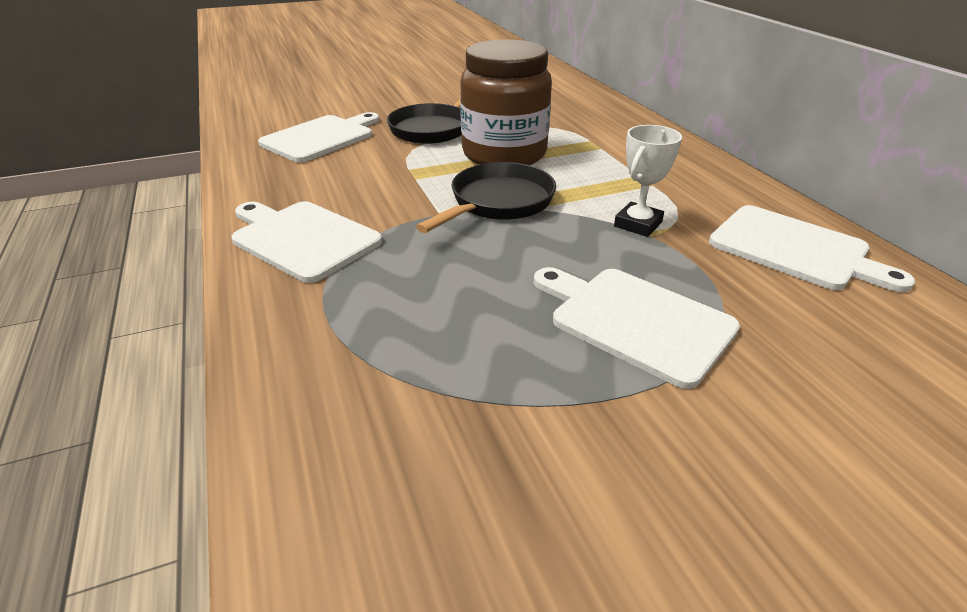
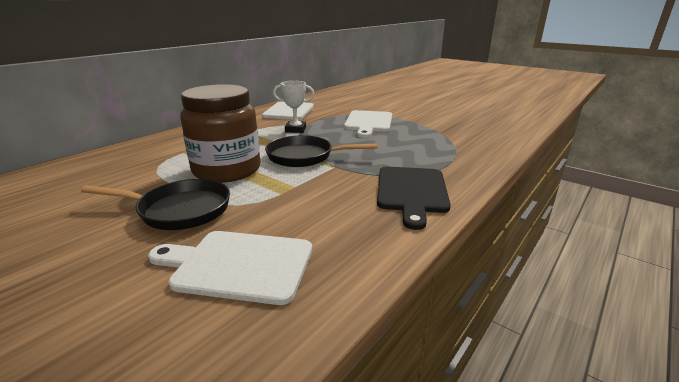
camera: 120 degrees left, 10 degrees down
(302, 238) = (411, 191): white cutting board -> black cutting board

